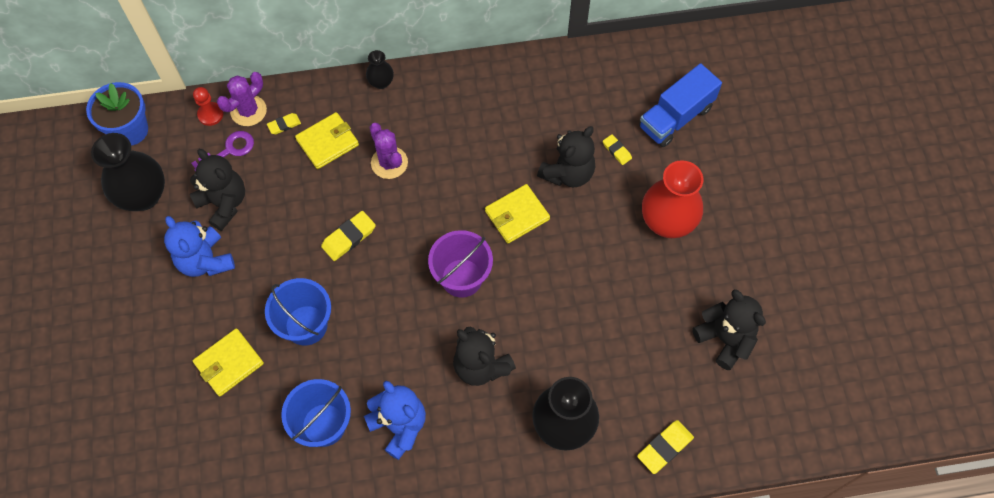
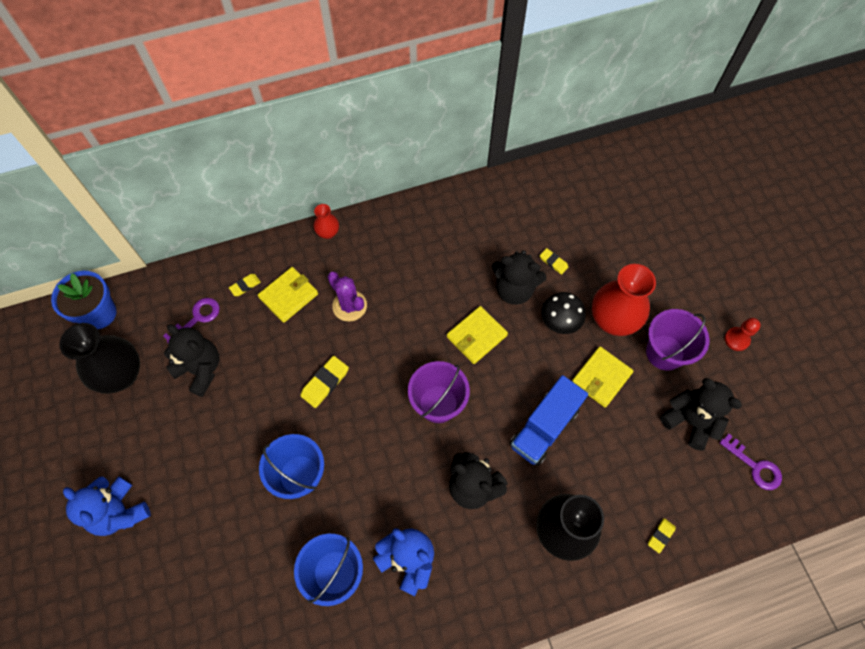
camera: 10 degrees left, 0 degrees up
(205, 261) = (192, 428): blue teddy bear -> blue teddy bear (120, 512)
(210, 114) = (174, 287): red pawn -> red pawn (736, 339)
(229, 363) = (231, 527): yellow wallet -> yellow wallet (601, 378)
(248, 111) = (209, 278): purple cactus -> none
(381, 82) = (328, 233): black vase -> red vase
(568, 173) = (514, 289): black teddy bear -> black teddy bear turned 75 degrees clockwise
(608, 215) = (559, 322): none -> black mushroom
(664, 447) = (660, 536): yellow eraser -> yellow eraser, size x0.61
(675, 117) = (598, 224): blue truck -> blue truck (544, 427)
(715, 264) = (665, 352): none -> purple bucket
(783, 396) = (755, 466): none -> purple key

